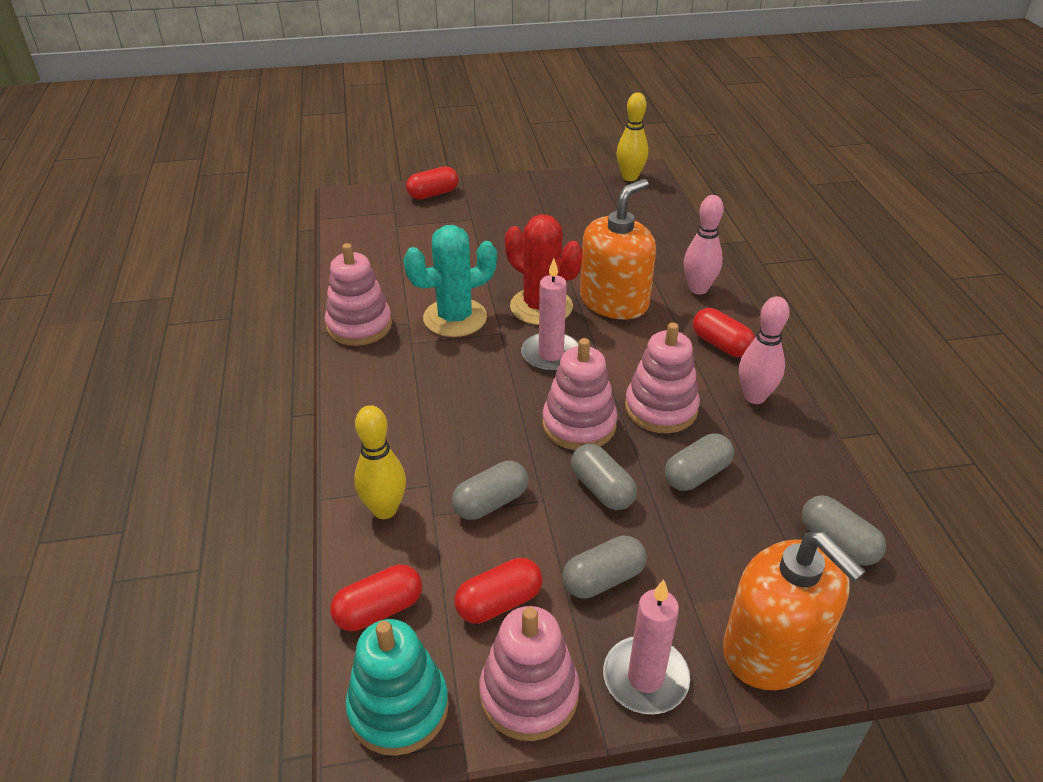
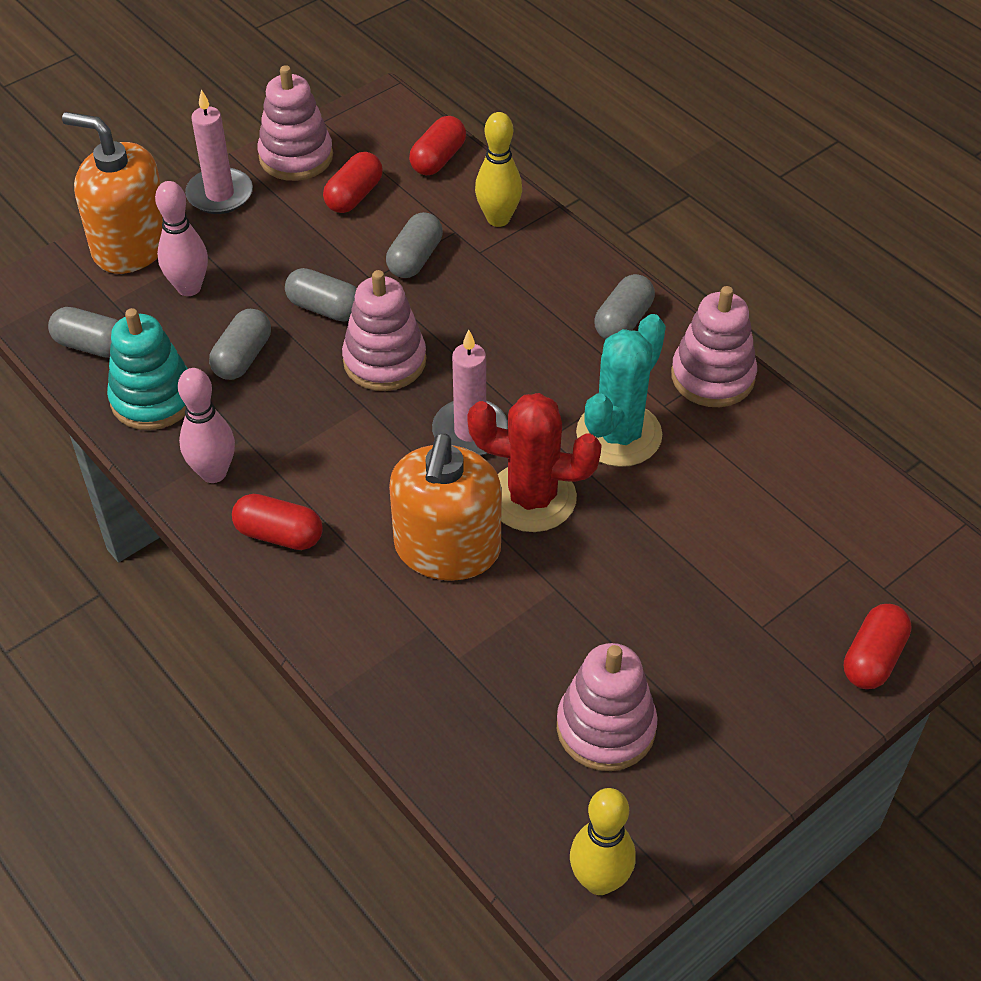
camera: 150 degrees right, 10 degrees up
(398, 708) = (377, 120): turquoise stacking toy -> turquoise stacking toy (153, 399)
(603, 579) = (283, 241): grey capsule -> grey capsule (623, 321)
(661, 408) = (310, 414): pink stacking toy -> pink stacking toy (605, 727)
(698, 289) = (348, 625): pink bowling pin -> pink bowling pin (189, 288)

